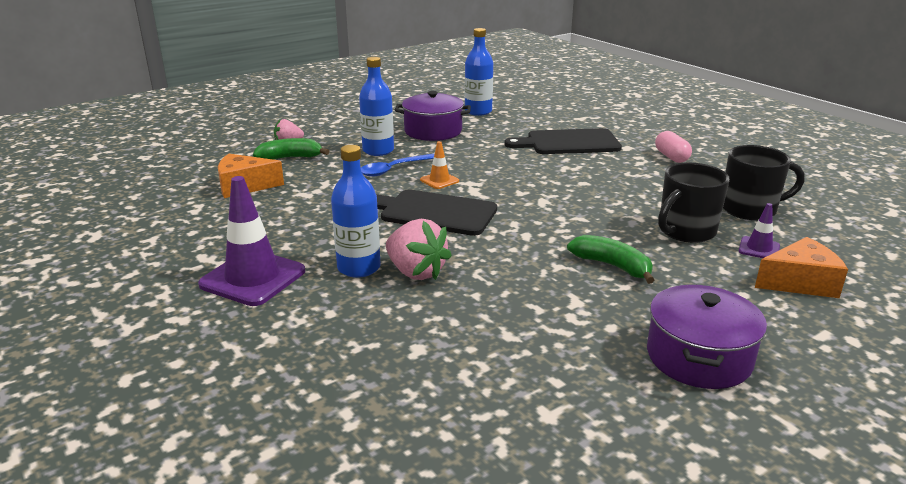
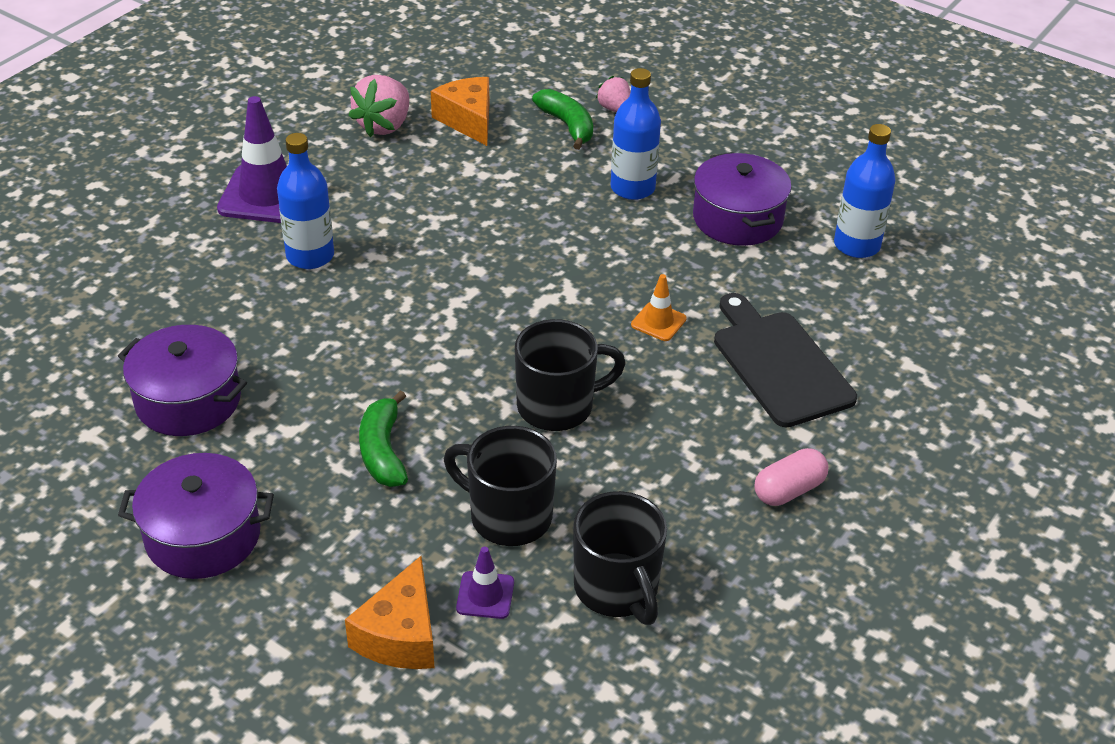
camera: 70 degrees right, 15 degrees up
(393, 169) = (576, 216): blue spoon -> none
(416, 272) = (314, 298): pink strawberry -> pink strawberry (384, 125)
(433, 212) = (464, 278): black cutting board -> none
(439, 180) = (562, 263): orange traffic cone -> orange traffic cone (658, 322)
(521, 349) = (188, 400): none -> purple pot
(583, 202) = (558, 406): none -> black mug
(612, 266) = (383, 451): green banana -> green banana turned 150 degrees clockwise
(800, 282) = (400, 635): orange cheese -> orange cheese turned 45 degrees clockwise

